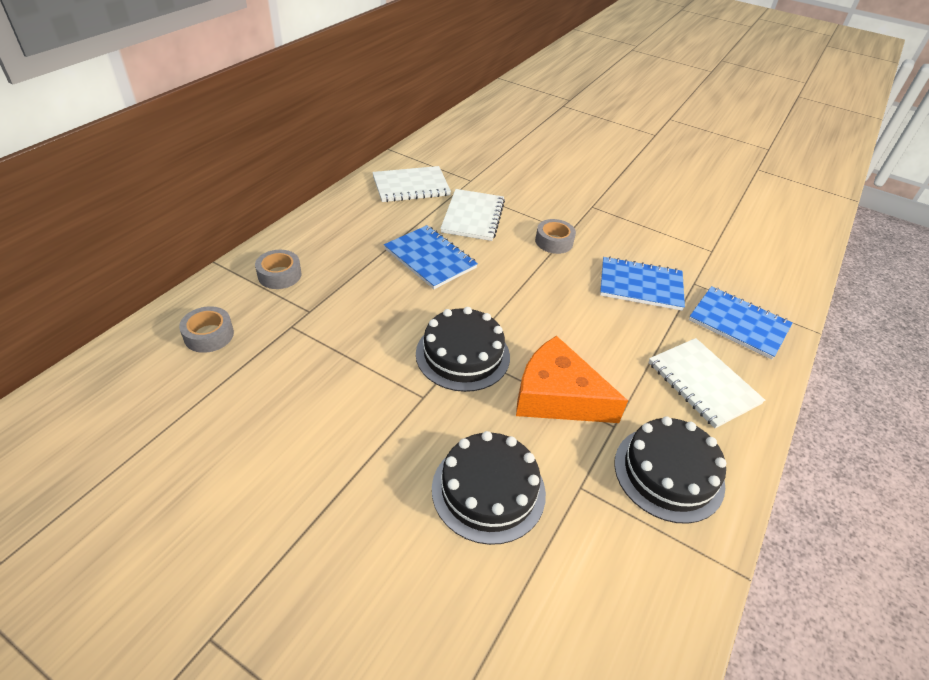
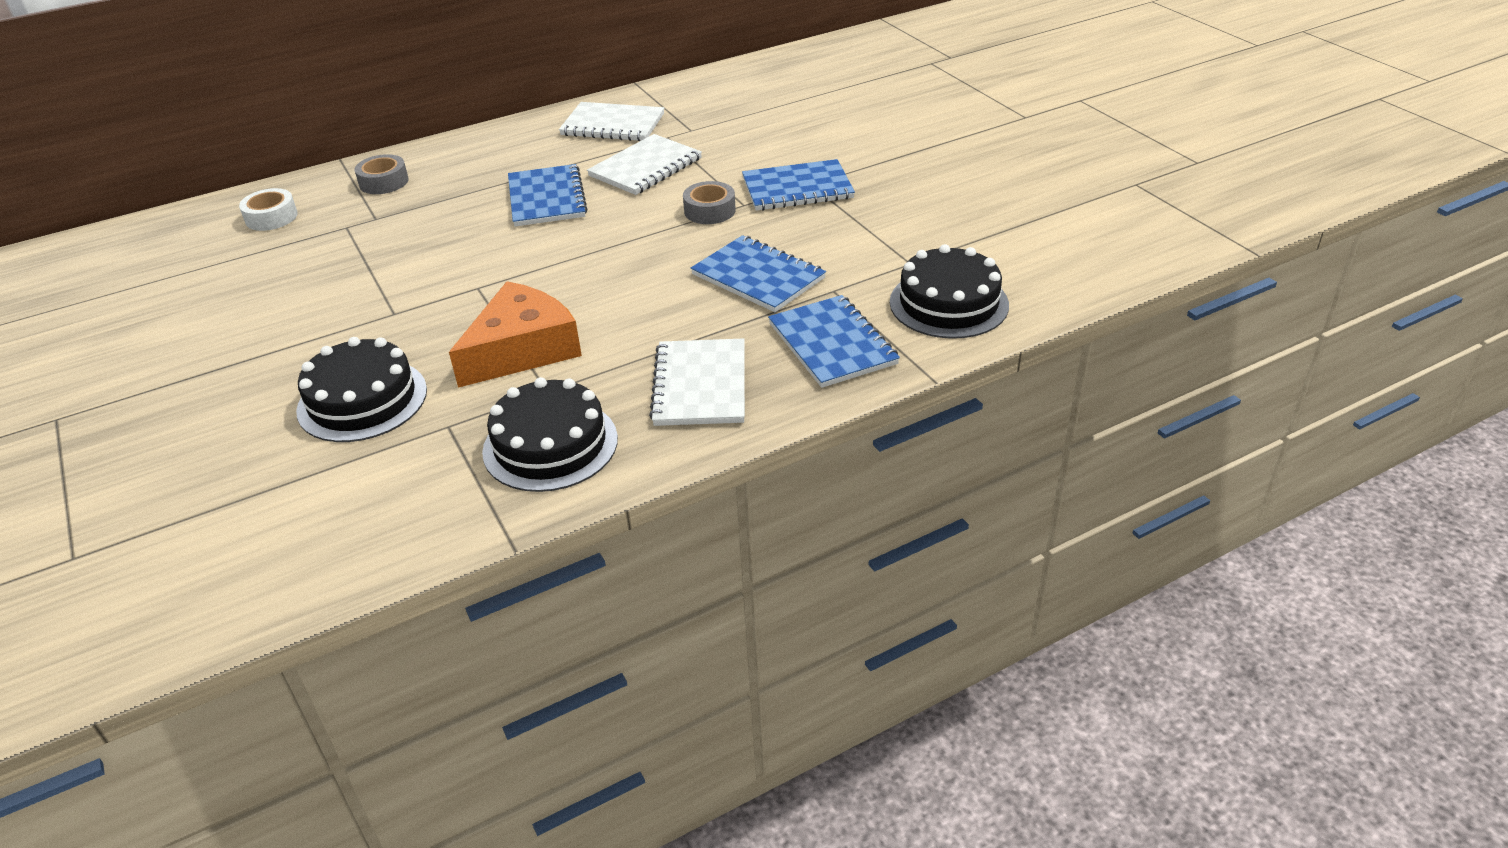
camera: 35 degrees right, 5 degrees down
(209, 335) = (271, 217): grey tape -> white tape
(462, 355) = (473, 290): black cake -> black cake (948, 303)
(557, 396) = (522, 349): orange cheese -> orange cheese turned 75 degrees clockwise
(588, 212) = (797, 188): none -> blue notebook

